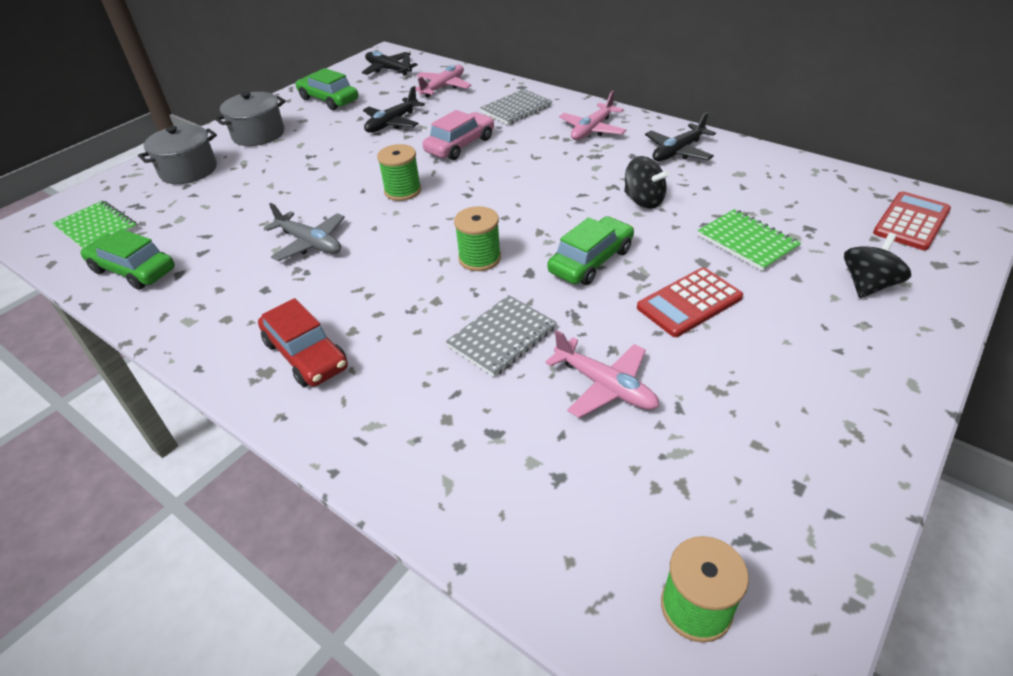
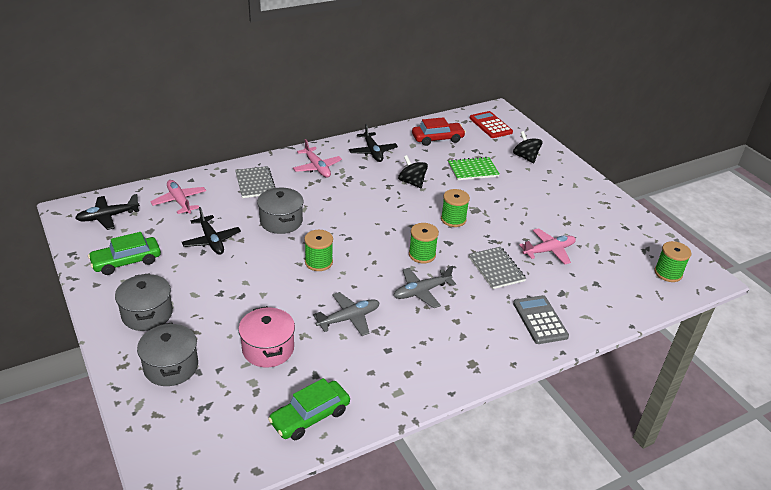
camera: 70 degrees left, 5 degrees down
(97, 228) = (222, 436): green notebook -> none
(234, 210) = (268, 349): none -> pink pot
(306, 355) = (467, 344): red car -> red car (437, 139)
(397, 281) = (421, 291): none -> grey plane
(402, 421) = (540, 320): none -> grey calculator
(460, 145) = (281, 221): pink car -> grey pot
(591, 261) = (453, 219): green car -> green spool
(643, 201) = (412, 182): black spinning top -> black spinning top turned 105 degrees counterclockwise
(689, 303) = (507, 205): red calculator -> none

